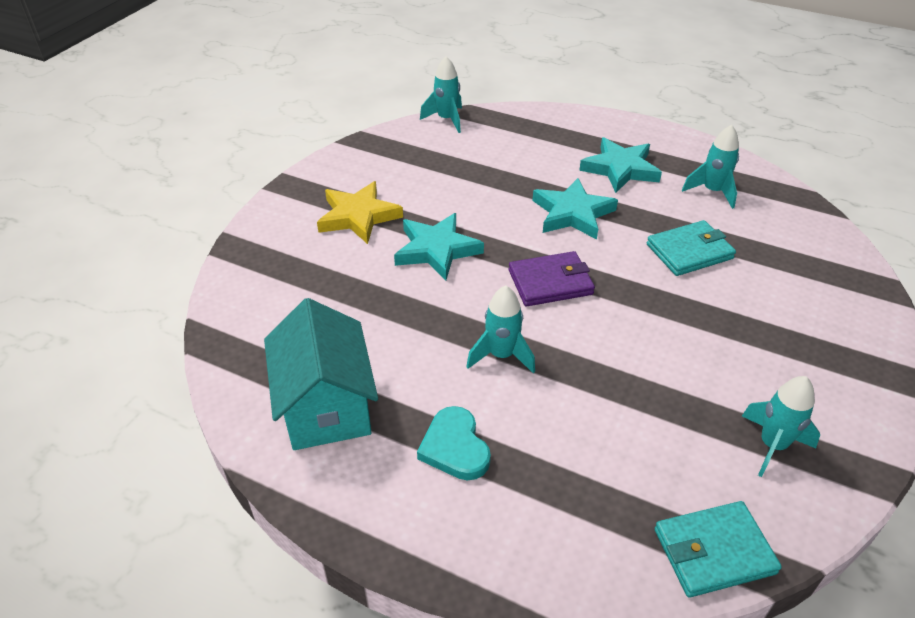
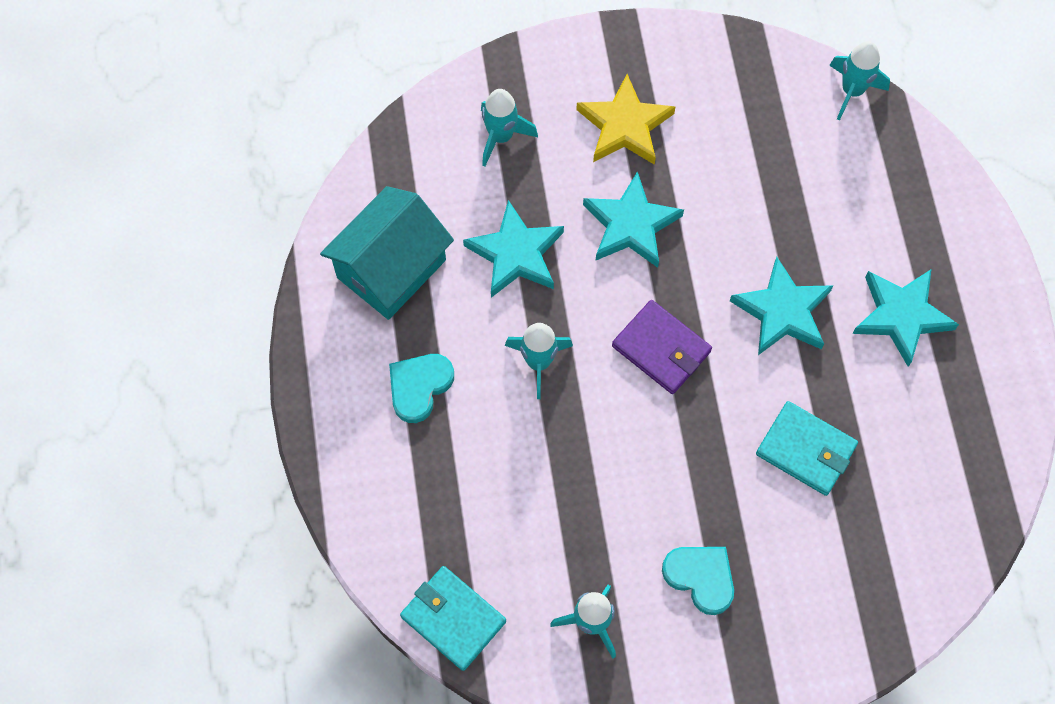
camera: 55 degrees right, 25 degrees up
(395, 321) = (516, 254): none -> turquoise star
(712, 191) = (933, 428): turquoise rocket -> turquoise rocket (501, 137)
(765, 355) = (700, 577): none -> turquoise heart

